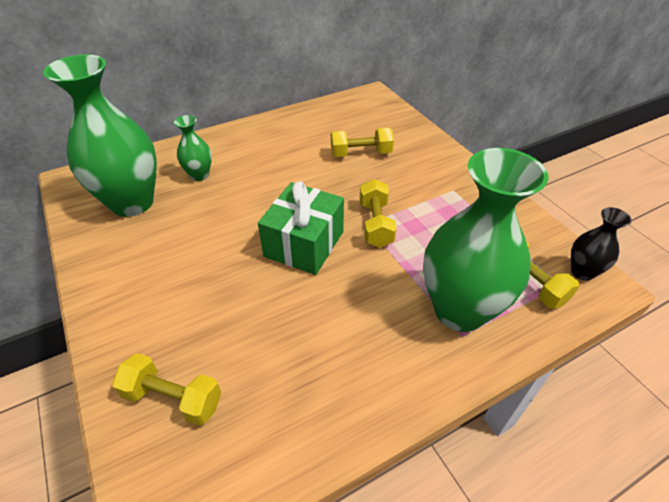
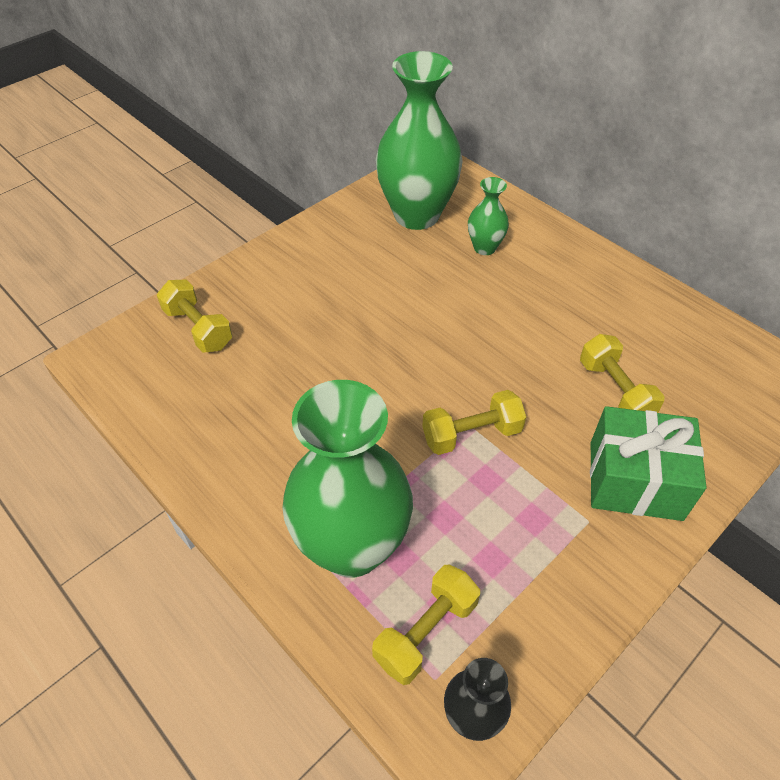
camera: 75 degrees right, 5 degrees up
(173, 398) = (198, 328): yellow dumbbell -> yellow dumbbell turned 45 degrees counterclockwise
(304, 244) = (409, 370): green gift -> green gift (635, 480)

